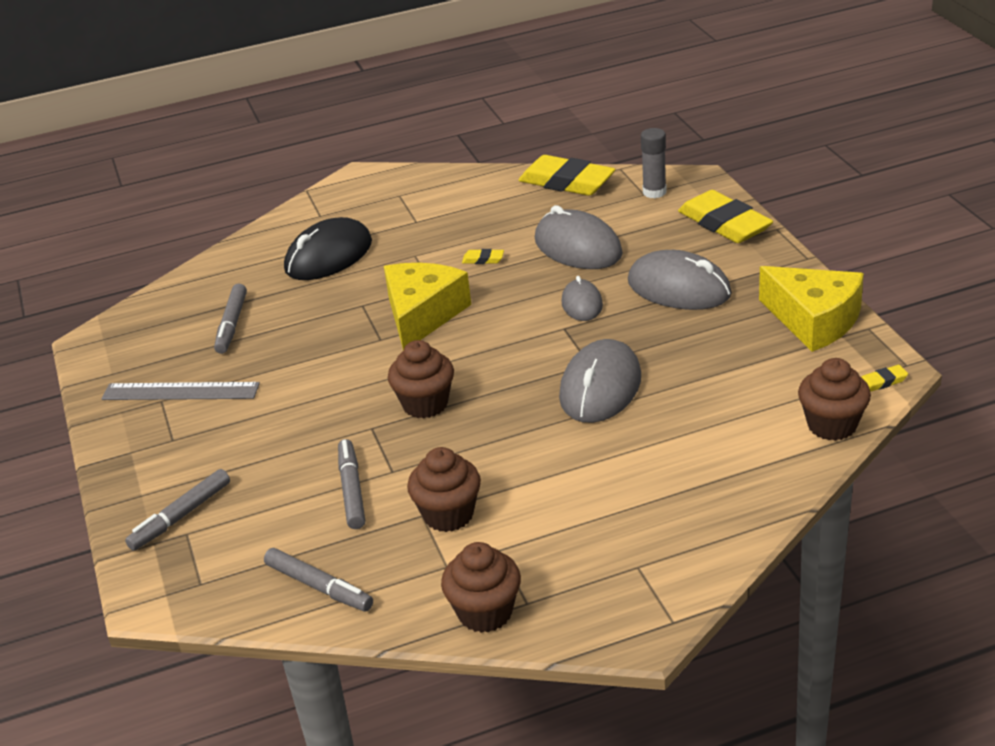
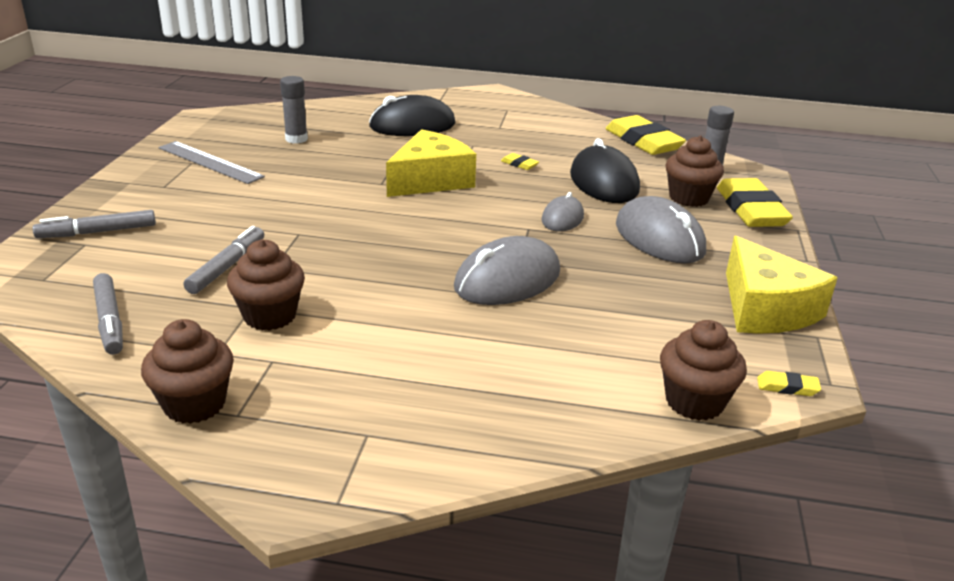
camera: 25 degrees right, 5 degrees down
(232, 324) = (296, 139): grey marker -> grey glue stick
(425, 404) = (356, 235): brown cupcake -> brown cupcake (689, 198)
(578, 247) = (604, 182): grey mouse -> black mouse

